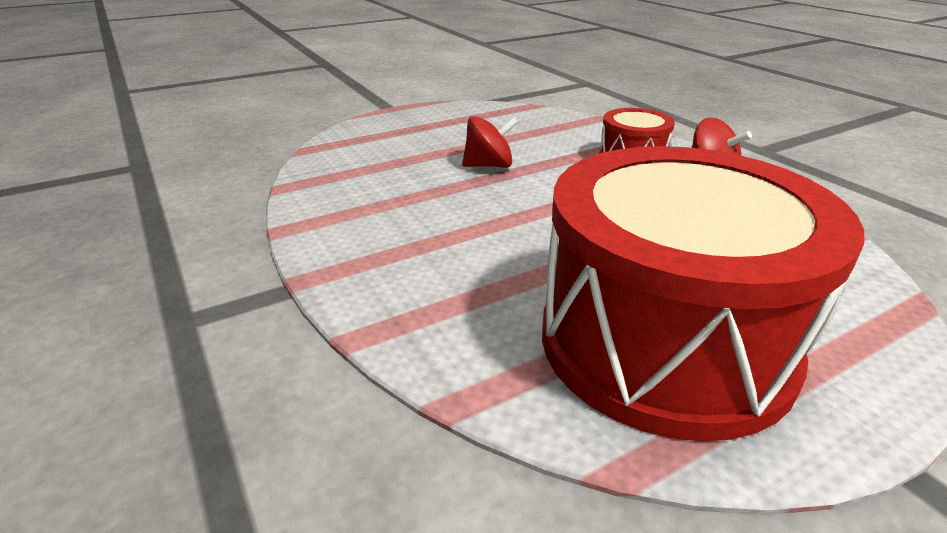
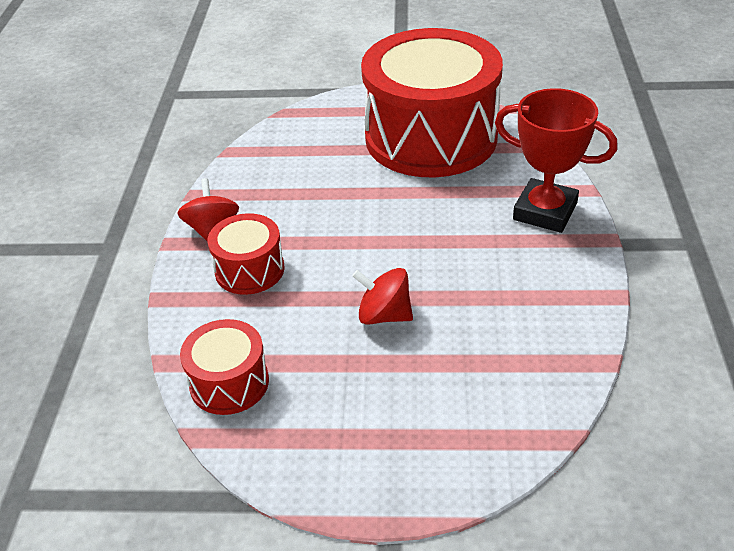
camera: 145 degrees left, 10 degrees up
(402, 286) = (545, 211): none -> red trophy
(547, 120) = (229, 383): none -> red drum

